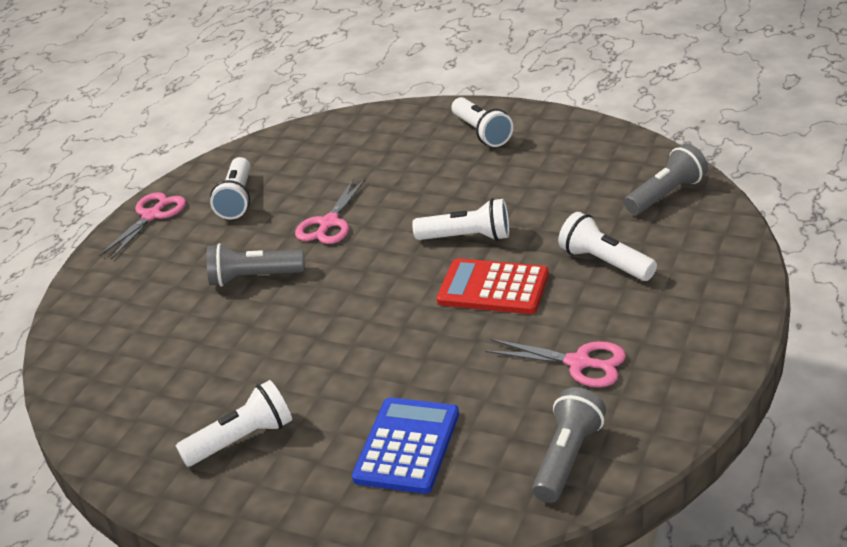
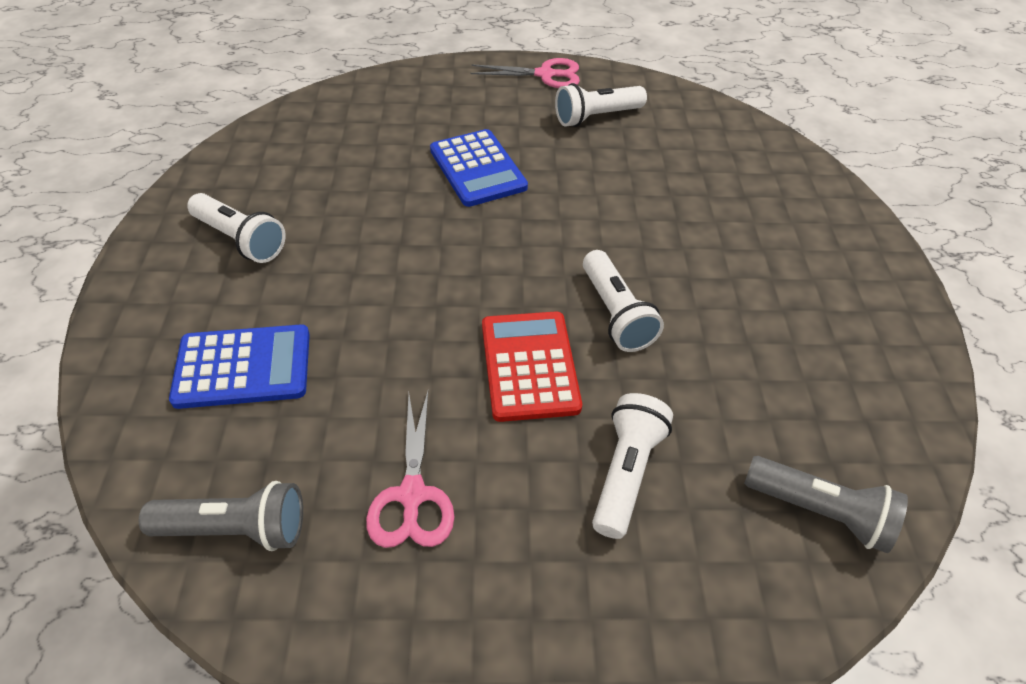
camera: 60 degrees right, 15 degrees up
(253, 278) = (478, 169): grey flashlight -> blue calculator
(329, 223) = (588, 192): pink scissors -> none
(481, 133) = (834, 266): white flashlight -> none

